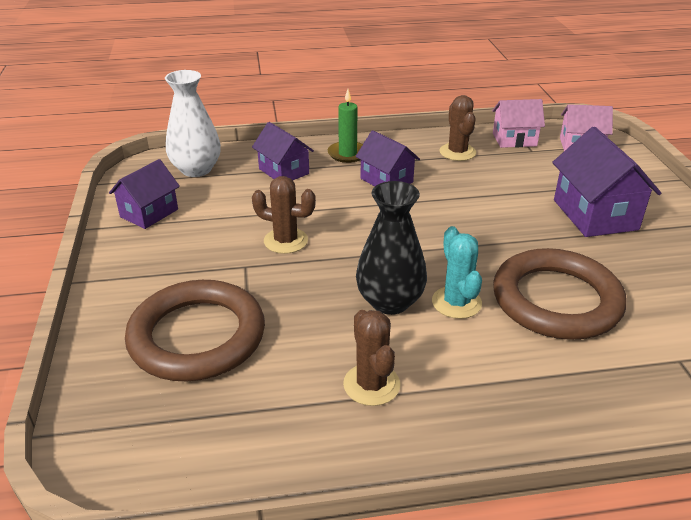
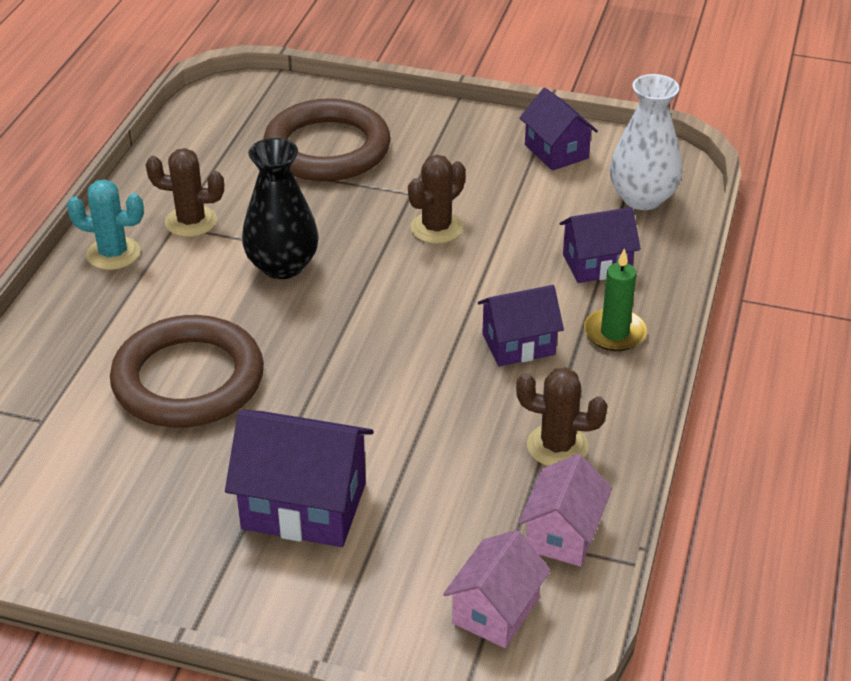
camera: 115 degrees right, 5 degrees up
(456, 302) = (244, 308): turquoise cactus -> turquoise cactus (113, 254)

